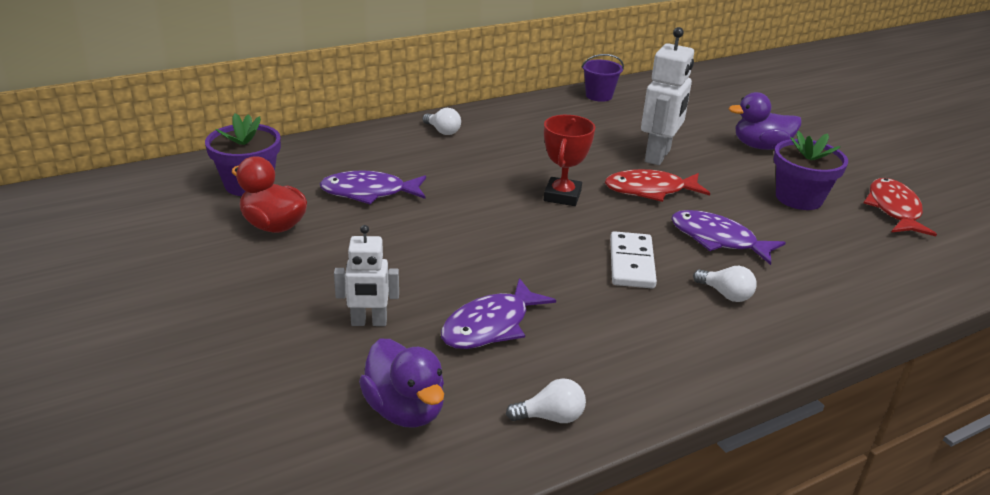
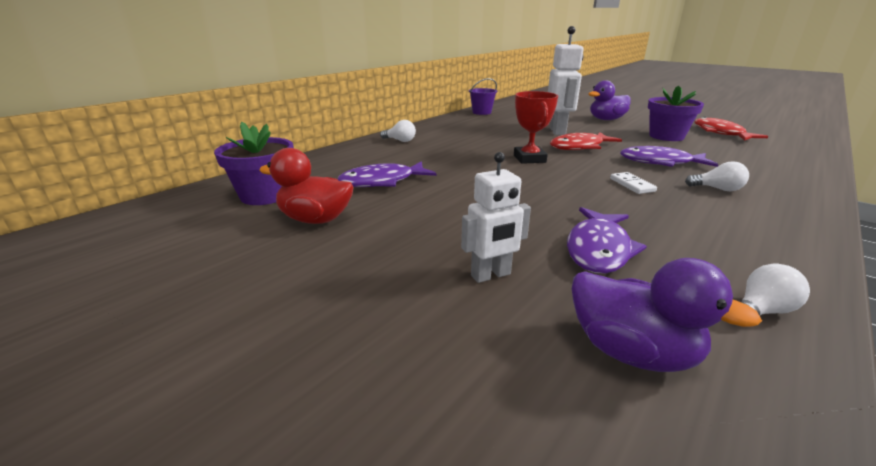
camera: 20 degrees left, 5 degrees down
(632, 263) = (632, 185): white domino -> white domino, size x0.62

